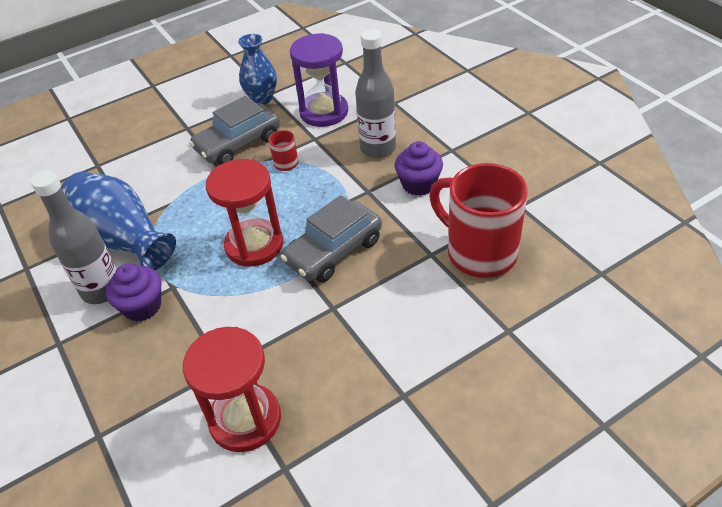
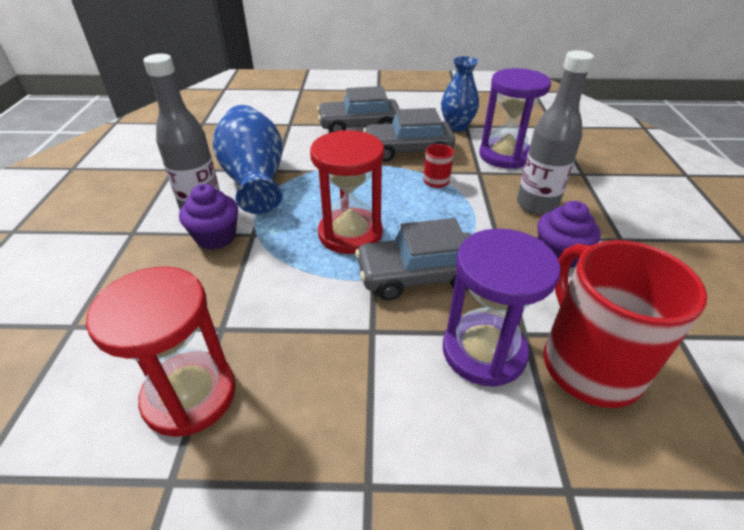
camera: 30 degrees right, 5 degrees down
(171, 137) = (359, 126): none -> grey car
(414, 280) = (484, 351): none -> purple hourglass

